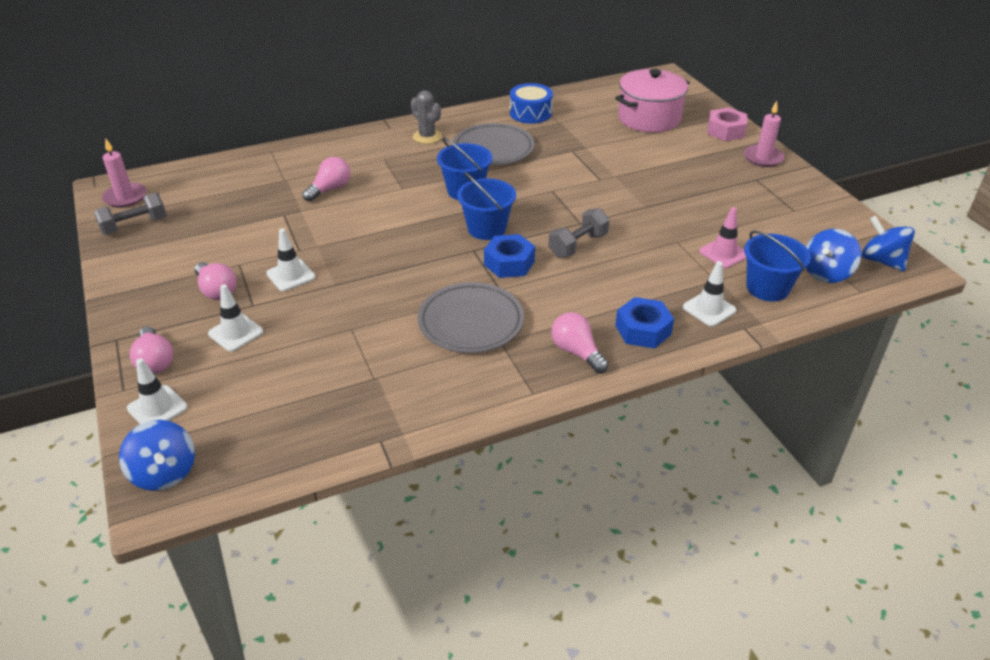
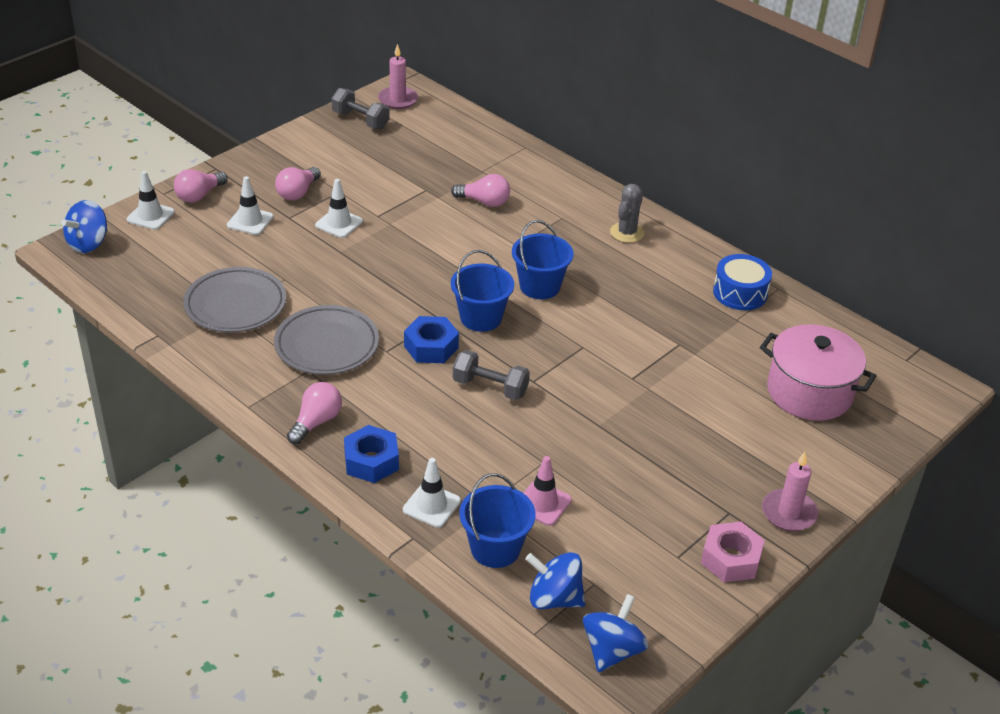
camera: 65 degrees right, 0 degrees up
(493, 149) = (637, 285): grey plate -> grey plate (235, 305)
(725, 131) = (834, 468): pink nut -> pink nut (730, 559)

